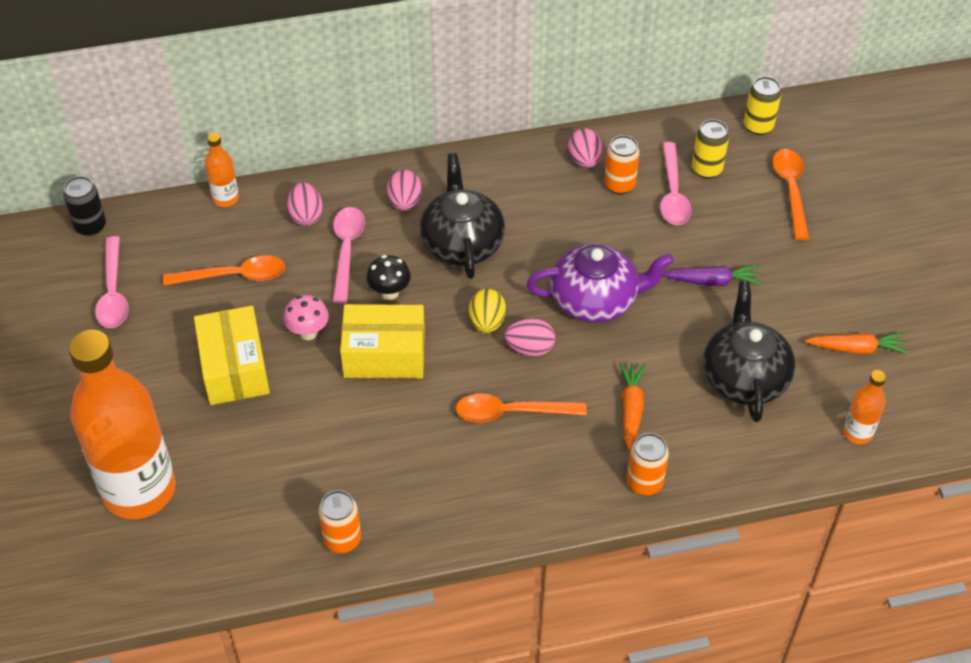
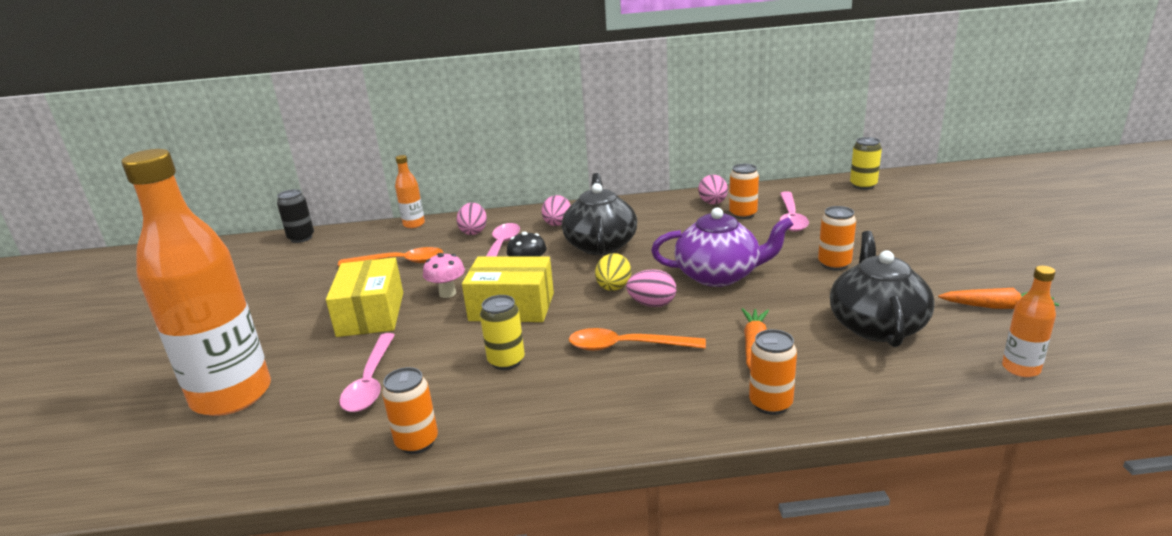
camera: 10 degrees right, 25 degrees down
(113, 293) = (295, 271): pink spoon -> pink spoon (370, 382)
(706, 169) = (820, 206): yellow can -> yellow can (506, 361)
(713, 281) = (834, 264): purple carrot -> orange can
(791, 190) = (900, 215): orange spoon -> none

